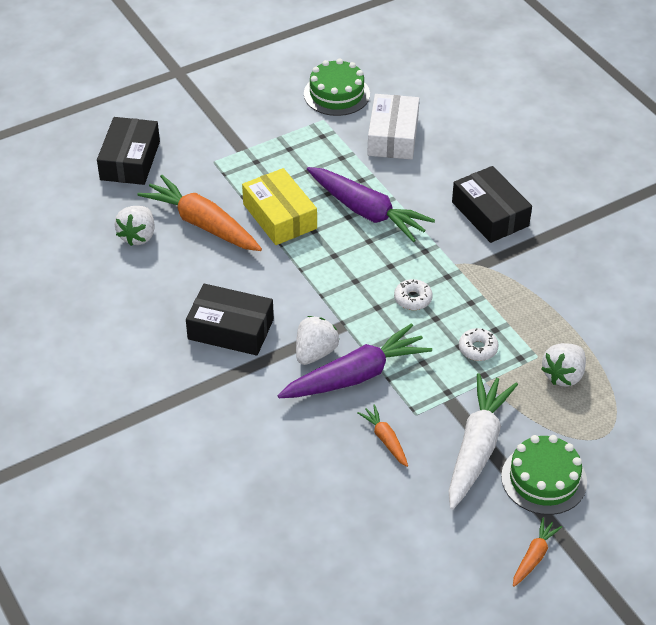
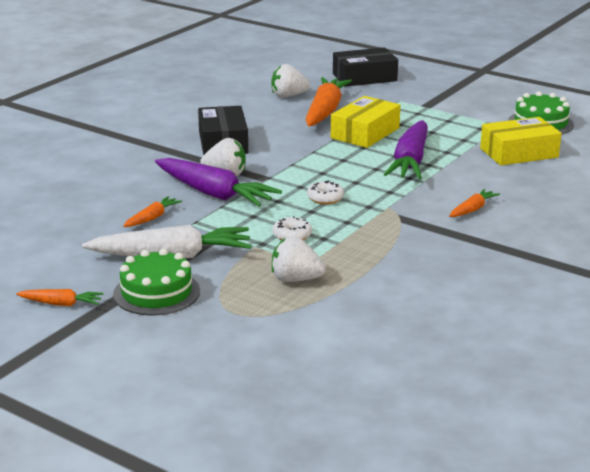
camera: 65 degrees right, 20 degrees down
(393, 136) = (519, 153): white box -> yellow box
(490, 214) = (472, 209): black box -> orange carrot

